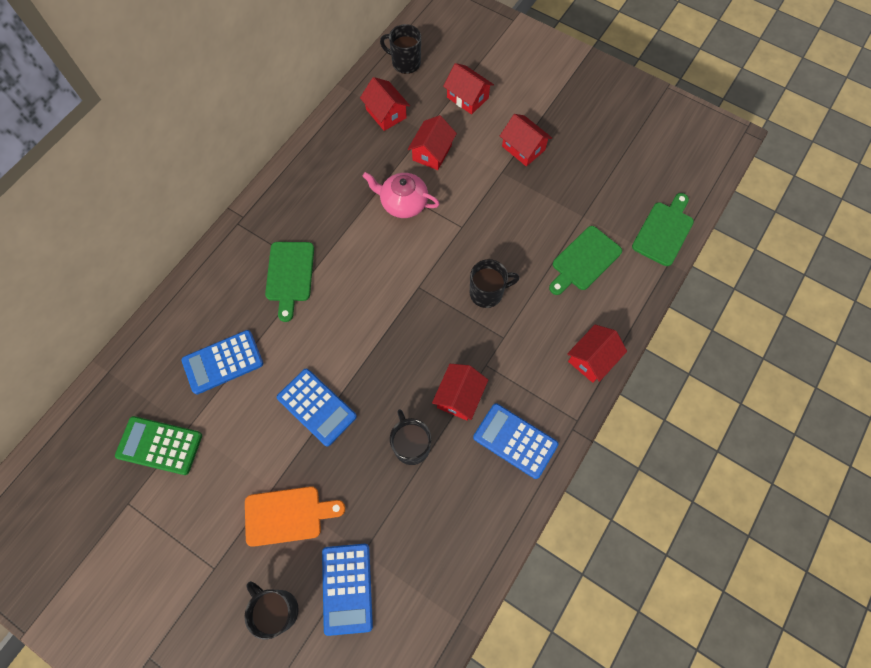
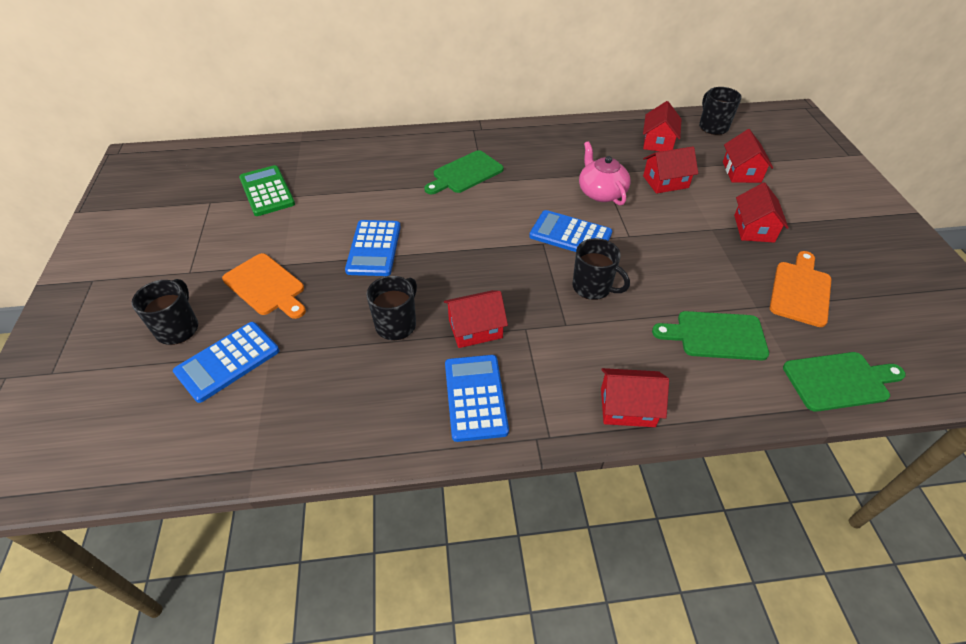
camera: 50 degrees right, 20 degrees down
(223, 362) = (360, 183): blue calculator -> blue calculator (570, 235)
(592, 179) = (800, 291): none -> orange cutting board

